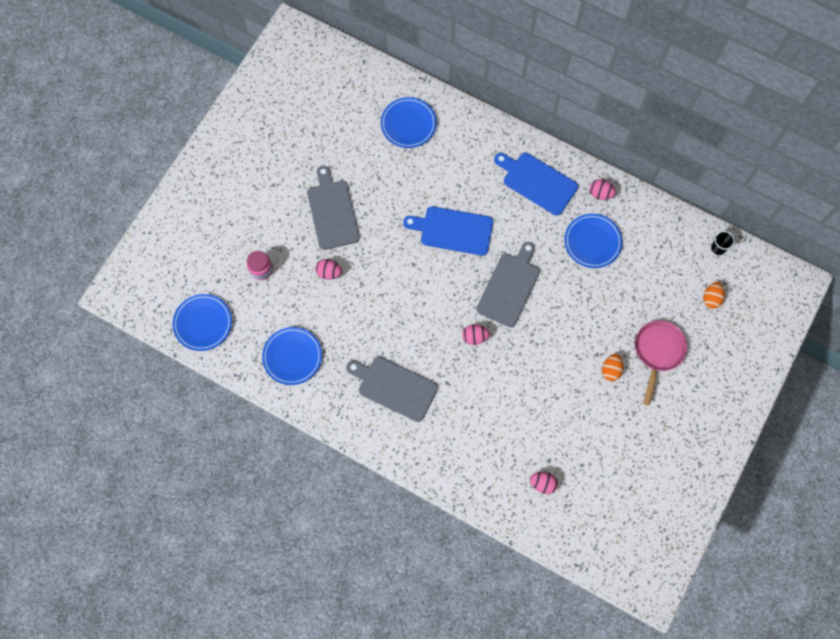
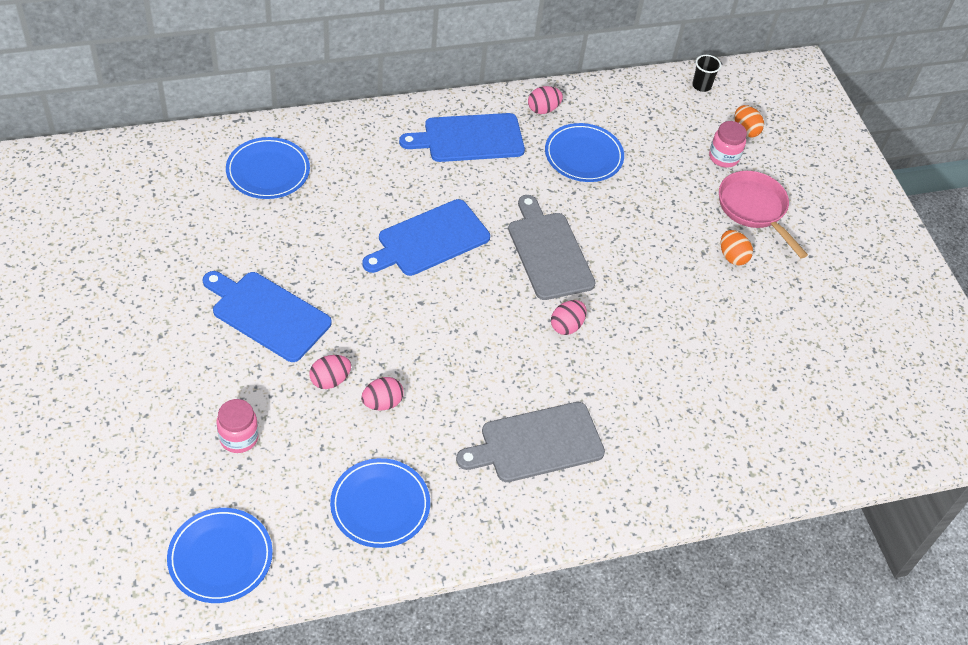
camera: 50 degrees left, 20 degrees down
(332, 212) = (267, 314): grey cutting board -> blue cutting board
(543, 484) = (794, 415): pink egg -> pink egg (382, 403)
(677, 305) = (723, 157): none -> pink jar

